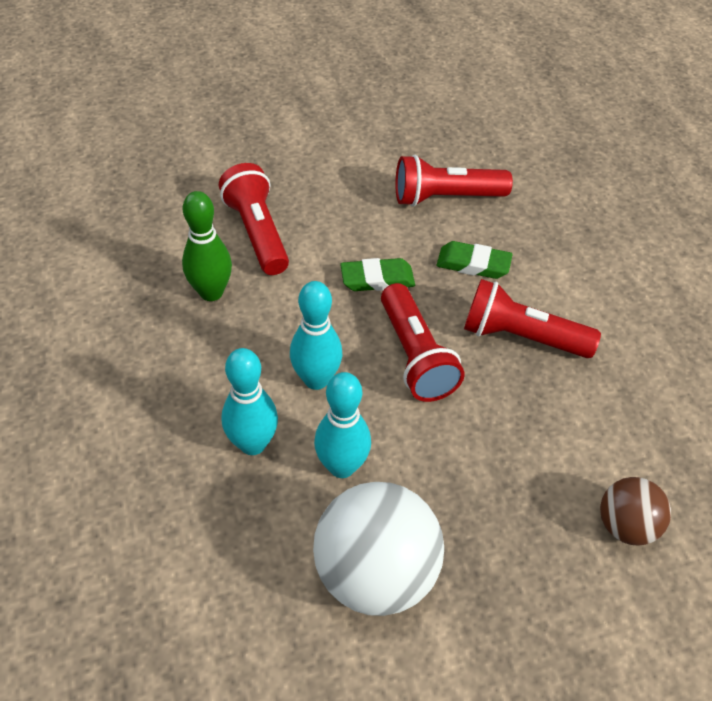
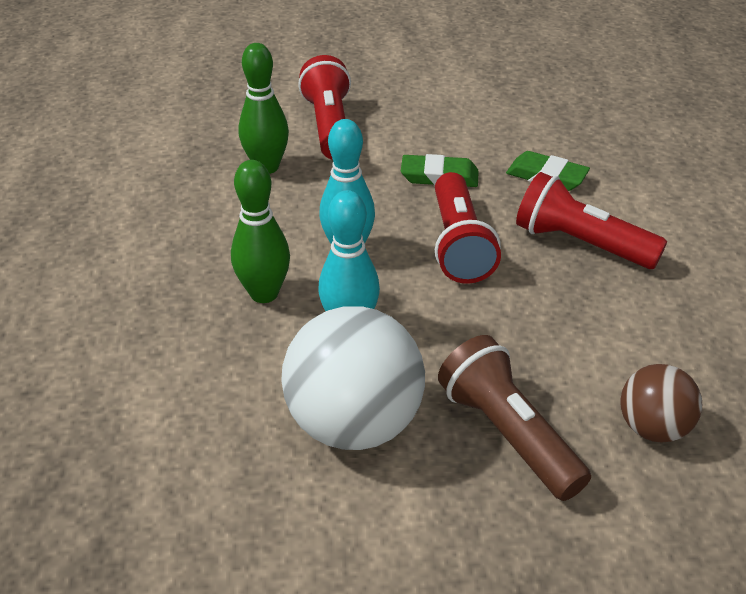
camera: 15 degrees right, 10 degrees down
(253, 444) = (264, 293): turquoise bowling pin -> green bowling pin
(445, 197) = (534, 119): red flashlight -> none
(509, 557) = (508, 434): none -> brown flashlight

